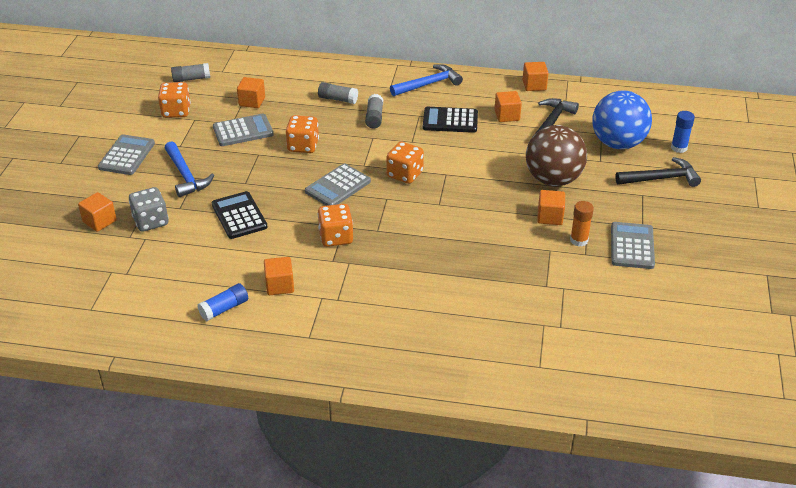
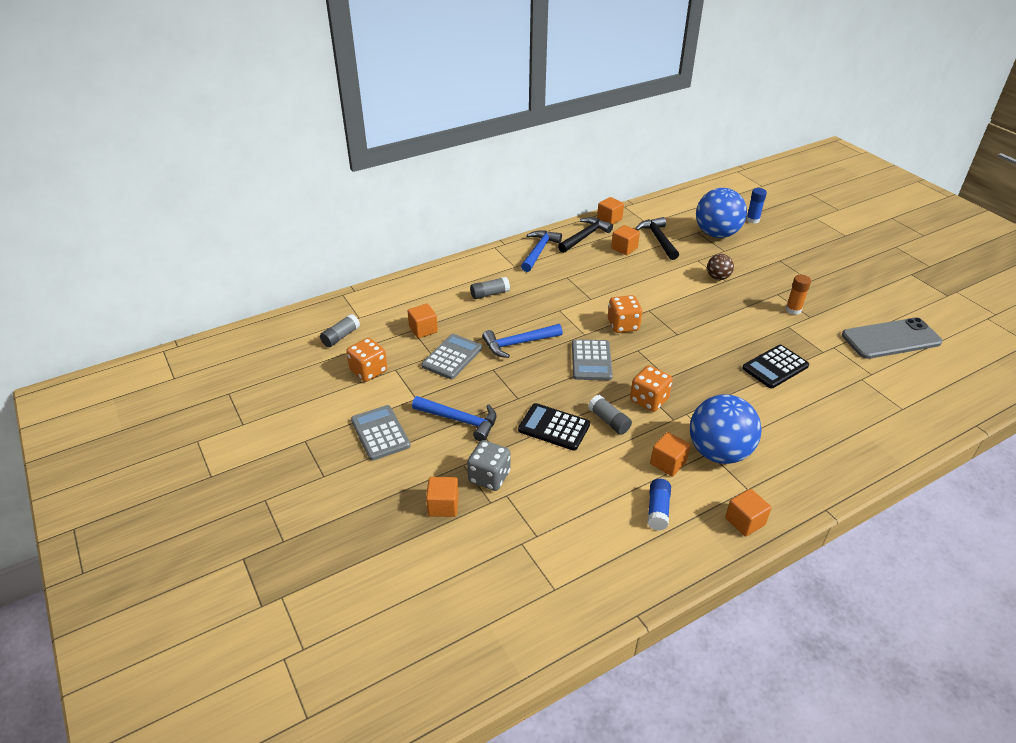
camera: 40 degrees left, 0 degrees up
(303, 146) = (518, 343): orange dice -> blue hammer
(328, 301) = (719, 452): none -> blue ball
(374, 117) = (538, 294): grey glue stick -> grey glue stick (609, 421)
(450, 121) = (593, 270): black calculator -> black calculator (775, 367)
(550, 217) = (754, 304): orange cube -> orange cube (745, 521)
(553, 179) = (718, 277): brown ball -> brown ball, size x0.50
(632, 246) = (825, 296): grey calculator -> none
(633, 313) = (891, 339): none -> grey phone
(661, 178) = (773, 244): black hammer -> black hammer (585, 236)

